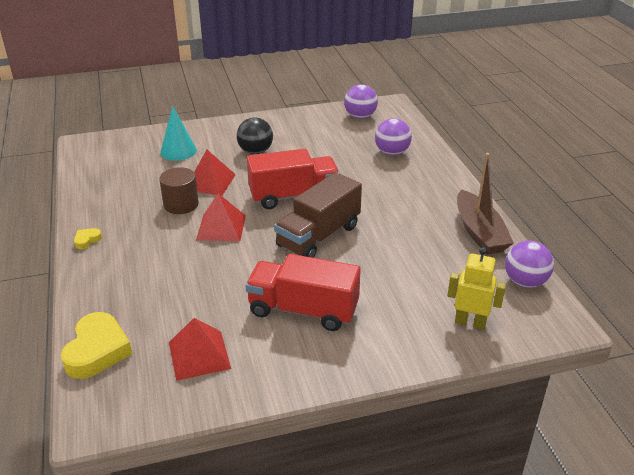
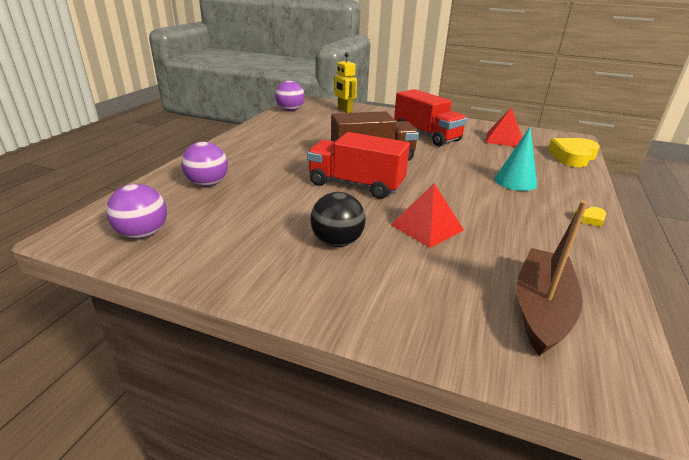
camera: 145 degrees left, 5 degrees down
(178, 151) = (441, 289): turquoise cone -> turquoise cone (515, 181)
(181, 204) = (475, 216): brown cylinder -> none
(221, 227) = (446, 186): red pyramid -> none
(479, 232) = (267, 127): brown boat -> brown boat (541, 309)

